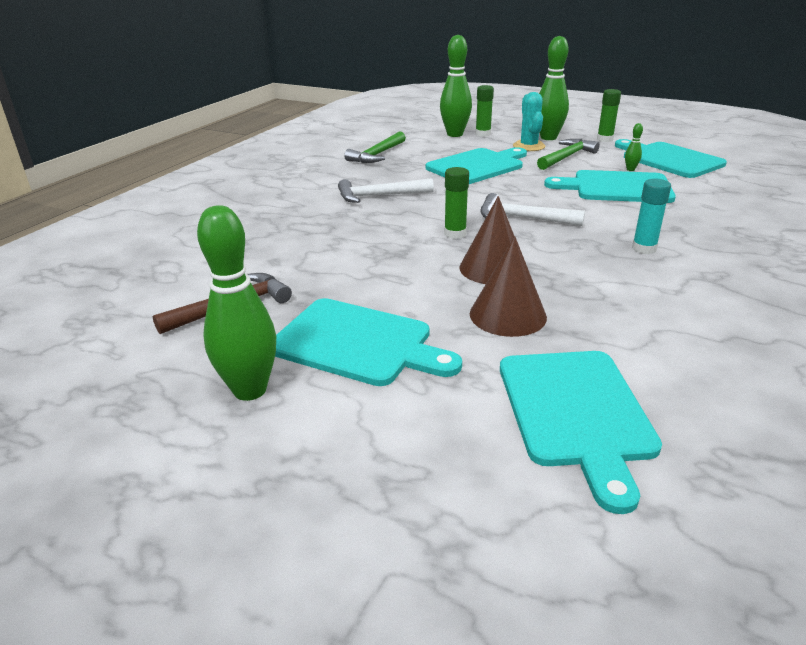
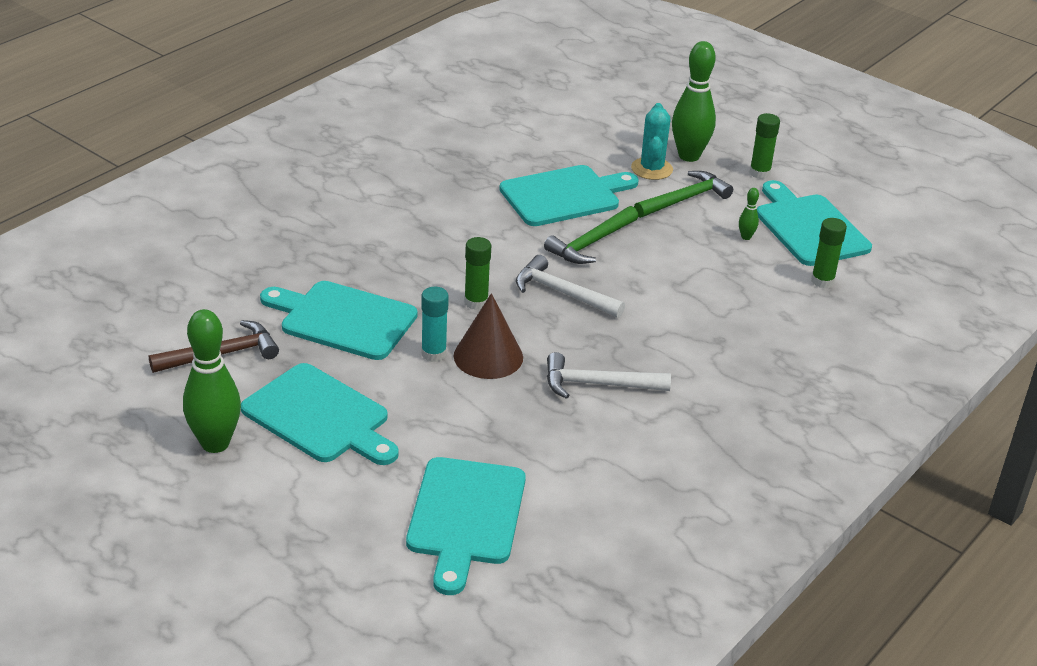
camera: 10 degrees right, 5 degrees up
(377, 155) = (454, 150): green hammer -> green hammer (591, 243)
(379, 196) = (423, 227): white hammer -> white hammer (598, 384)
(455, 134) = (572, 126): green bowling pin -> none
(483, 134) = (609, 132): green glue stick -> green glue stick (822, 281)
(508, 315) = (468, 414): brown cone -> none
(617, 187) = (704, 265): turquoise cutting board -> turquoise cutting board (343, 319)
(644, 249) = (659, 362): turquoise glue stick -> turquoise glue stick (433, 354)

